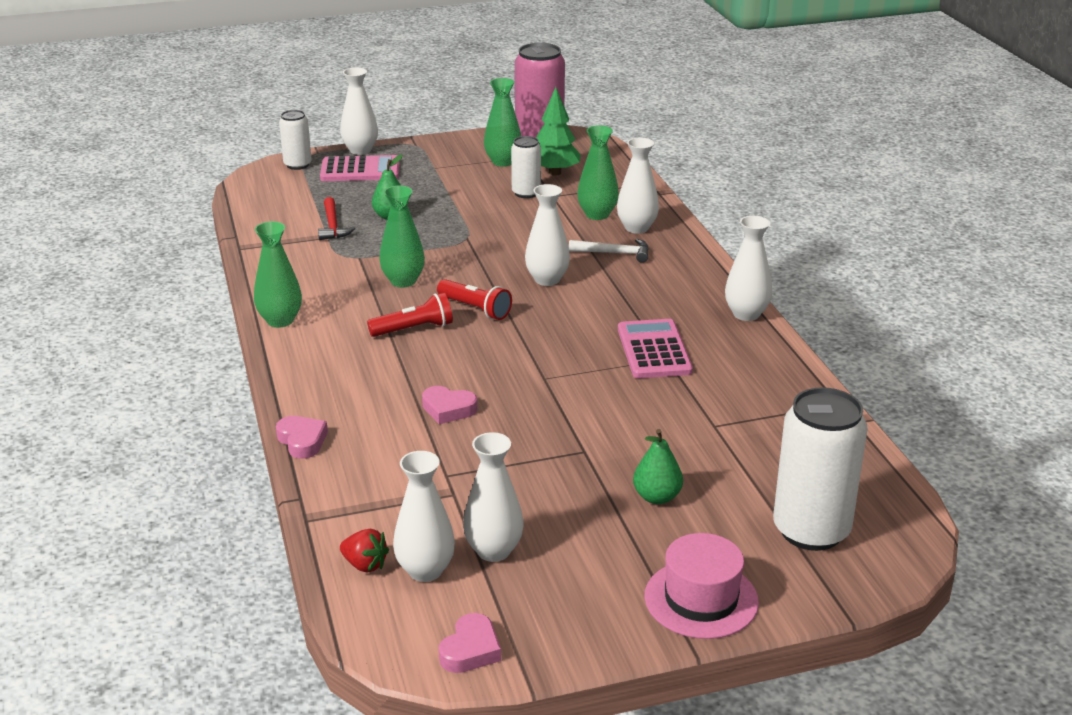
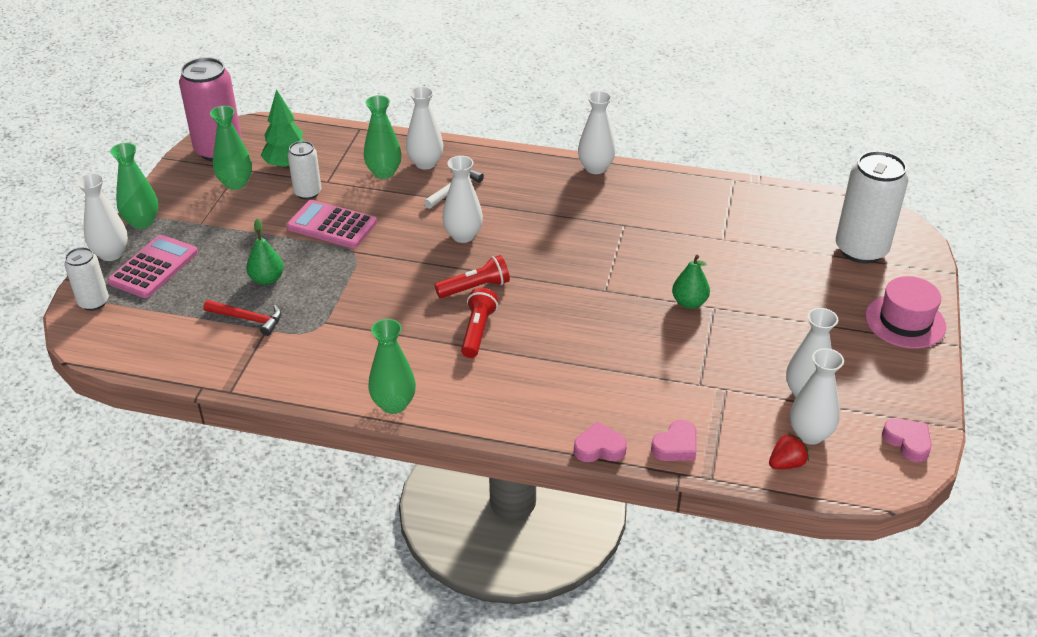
camera: 60 degrees left, 10 degrees up
(403, 281) = (392, 311): green vase -> green vase (142, 222)
(448, 409) = (612, 353): pink heart -> pink heart (676, 446)
(654, 350) = (609, 226): pink calculator -> pink calculator (332, 225)
(657, 497) = (788, 296): green pear -> green pear (689, 302)

